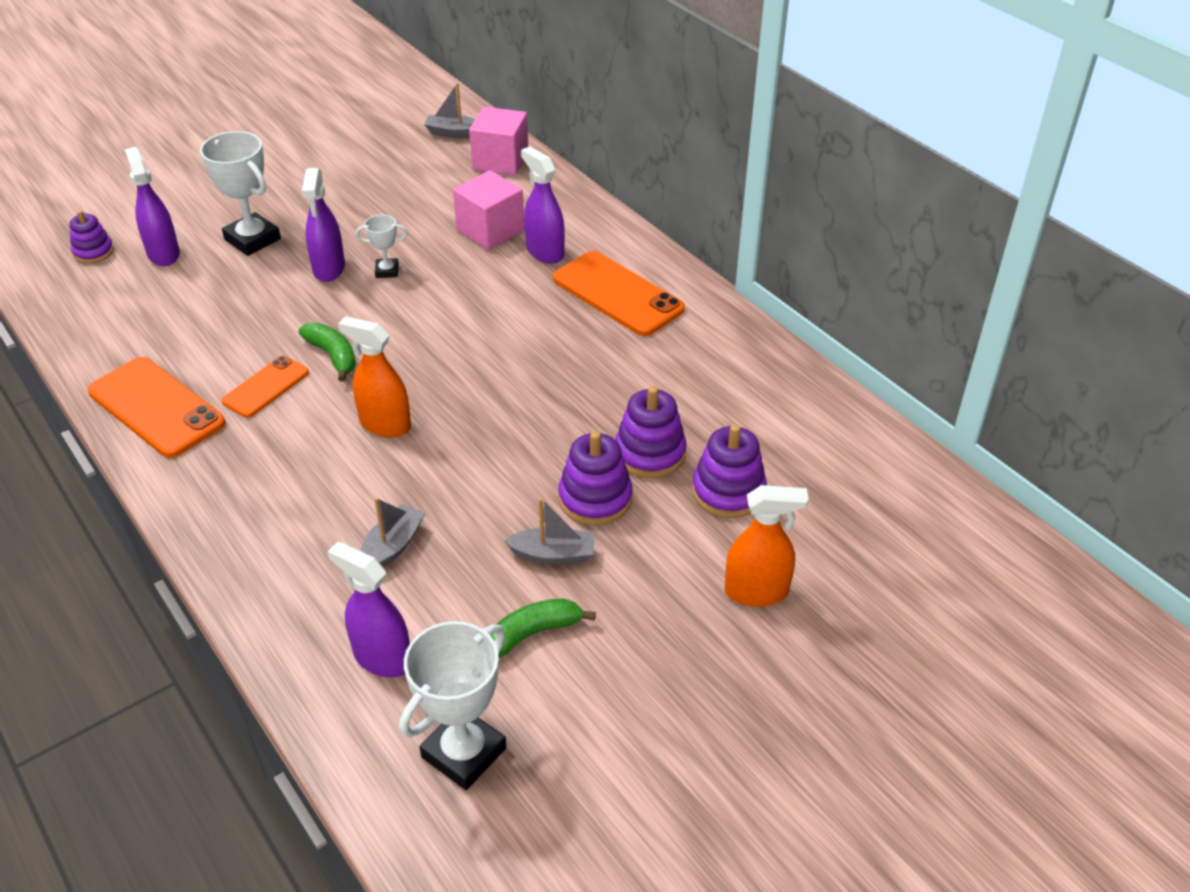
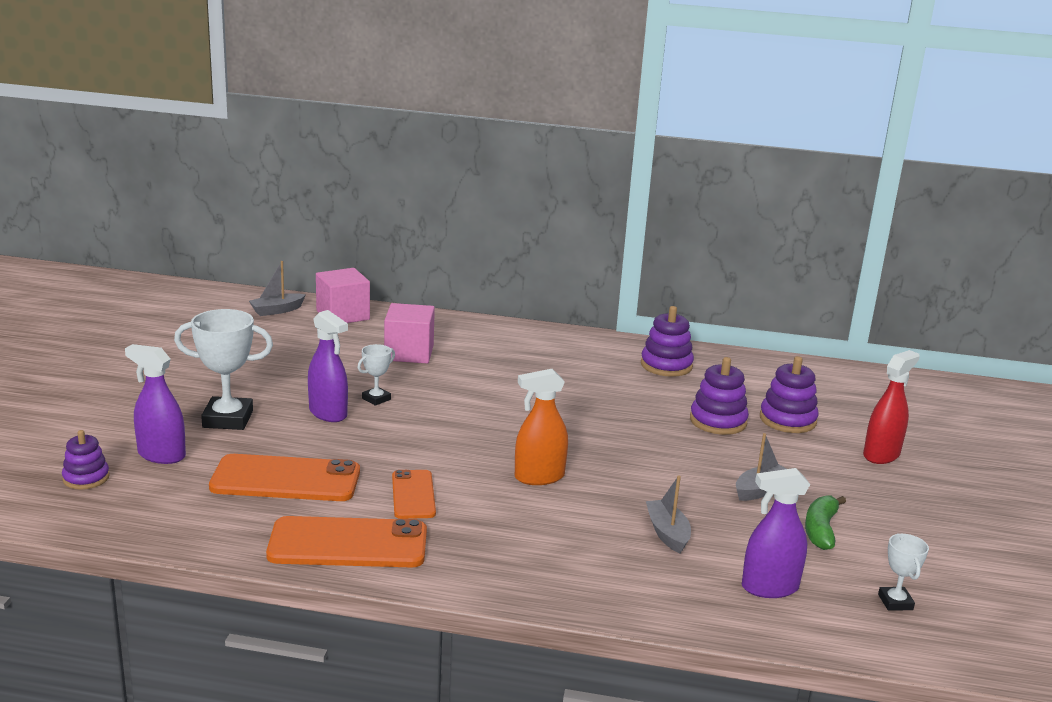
camera: 45 degrees left, 20 degrees down
(333, 356) = (429, 458): green banana -> none
(464, 752) = (895, 602): white trophy -> white trophy, size x0.52
(545, 252) = (468, 351): purple spray bottle -> none
(595, 498) = (731, 454): purple stacking toy -> purple stacking toy (666, 365)
(617, 294) = (555, 356): orange phone -> orange phone (286, 479)
(756, 592) = (881, 455): orange spray bottle -> red spray bottle

